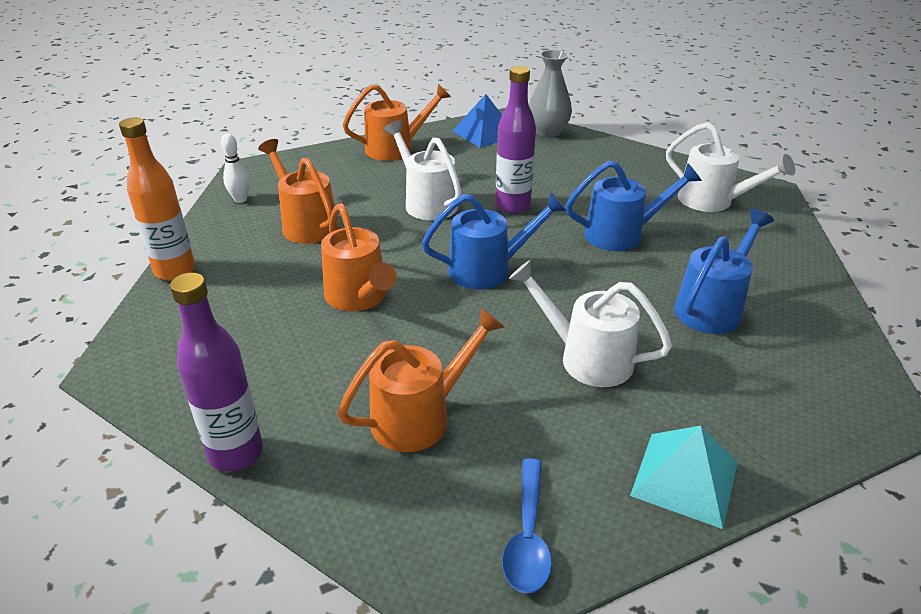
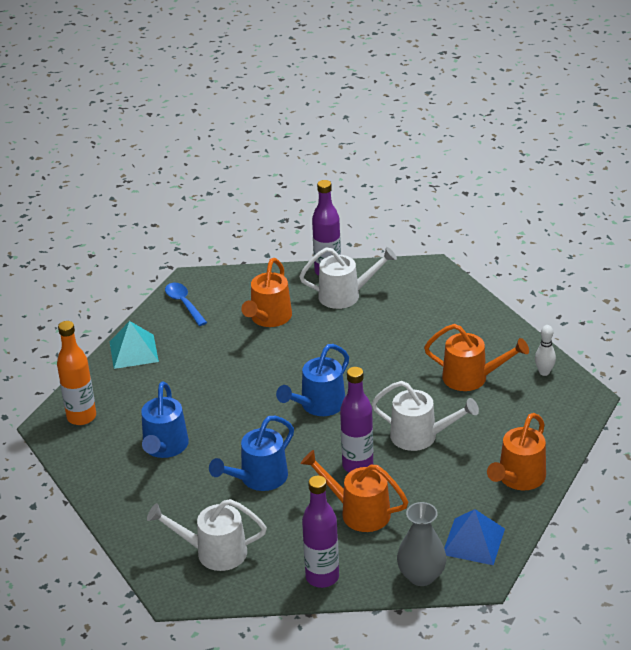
camera: 145 degrees right, 0 degrees up
(175, 270) = (492, 314): orange bottle -> orange bottle (81, 417)
(360, 298) = (369, 352): orange watering can -> orange watering can (358, 512)
(585, 357) = (216, 381): white watering can -> white watering can (346, 295)
(626, 156) = (322, 577): none -> purple bottle

